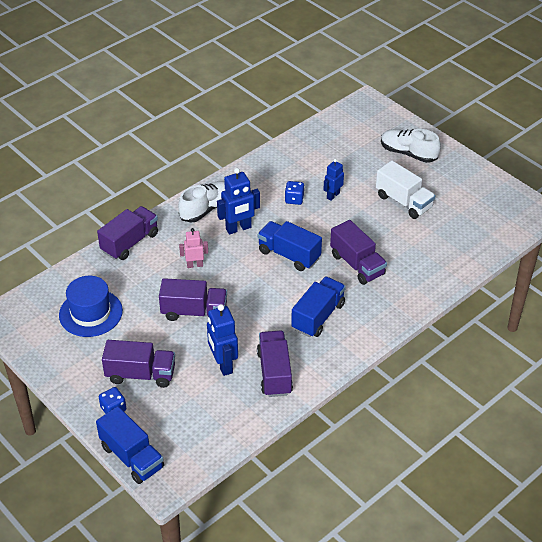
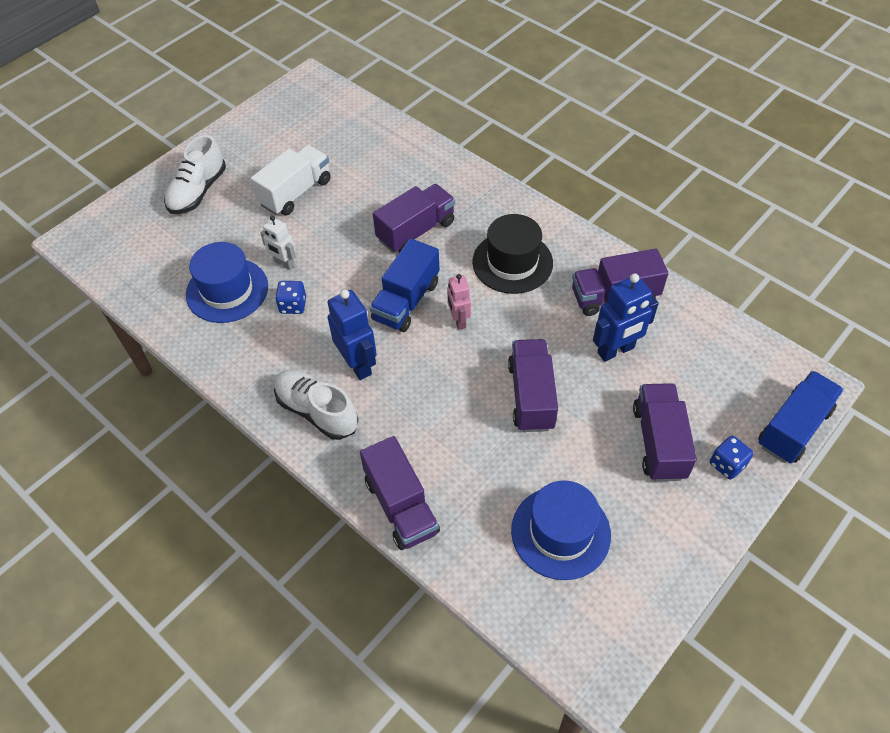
camera: 95 degrees left, 10 degrees up
(130, 243) = (401, 506): purple truck -> purple truck turned 150 degrees counterclockwise
(195, 265) = (439, 409): pink robot -> pink robot (458, 320)
(312, 169) = (227, 290): none -> blue hat
(318, 316) = (512, 262): blue truck -> black hat
(333, 195) = (284, 263): blue robot -> white robot

